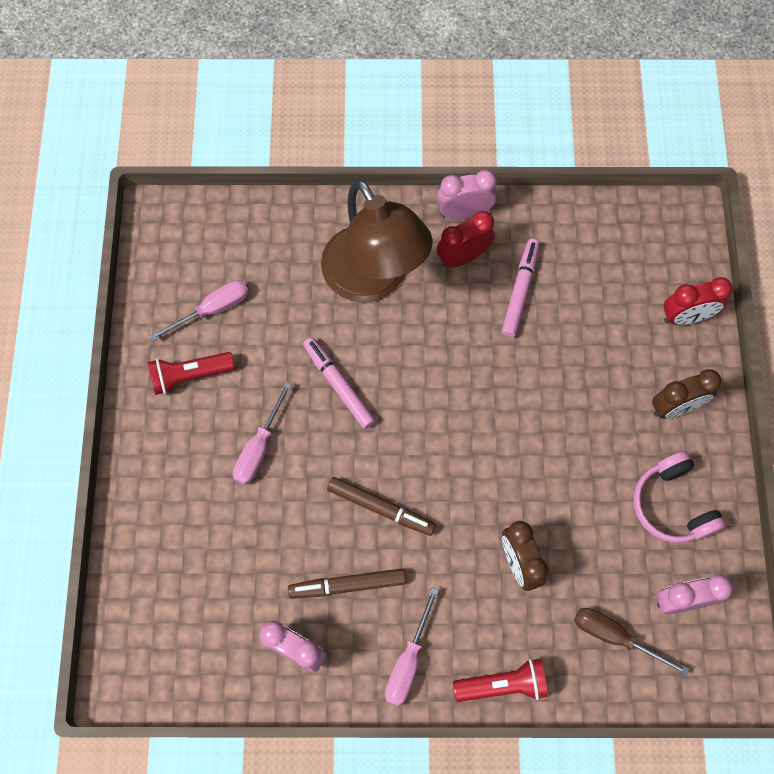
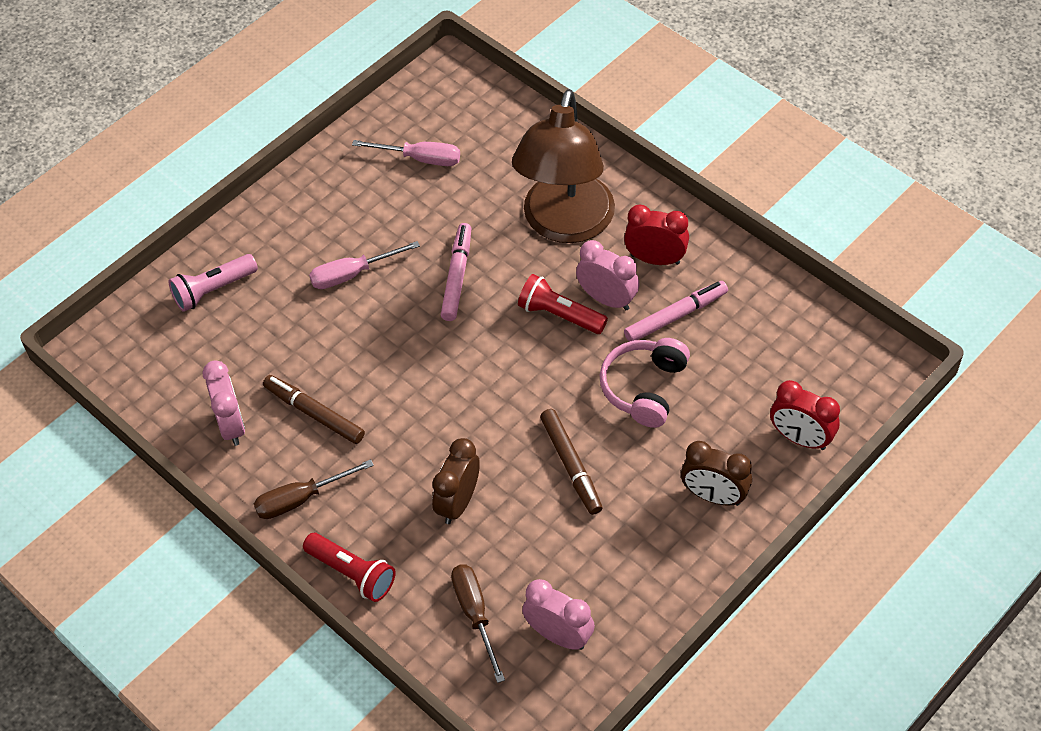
camera: 45 degrees right, 15 degrees down
(164, 552) = (213, 290): none -> pink flashlight
(190, 375) = (356, 190): red flashlight -> red flashlight (559, 315)
(381, 508) = (395, 382): brown marker -> brown marker (571, 465)
(408, 661) = (301, 499): pink screwdriver -> brown screwdriver
(464, 212) = (691, 229): pink clock -> pink clock (607, 299)
(672, 505) = (629, 562): pink headphones -> pink headphones (644, 388)

